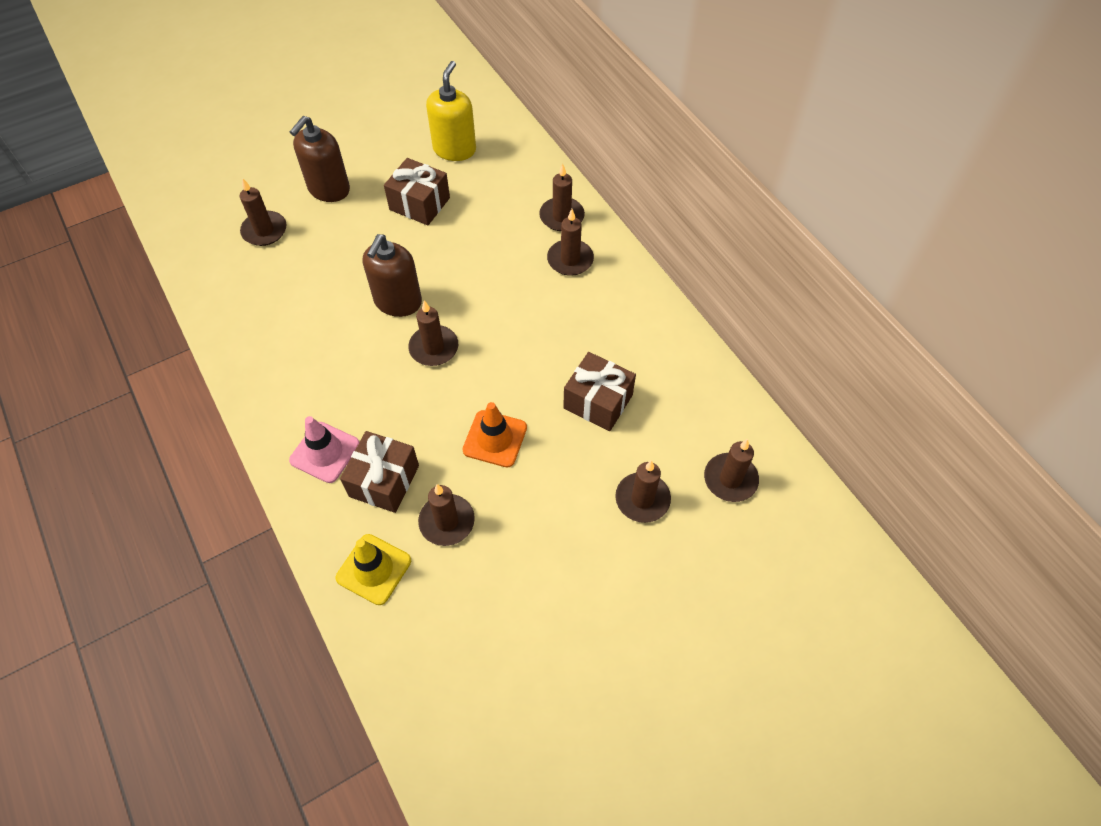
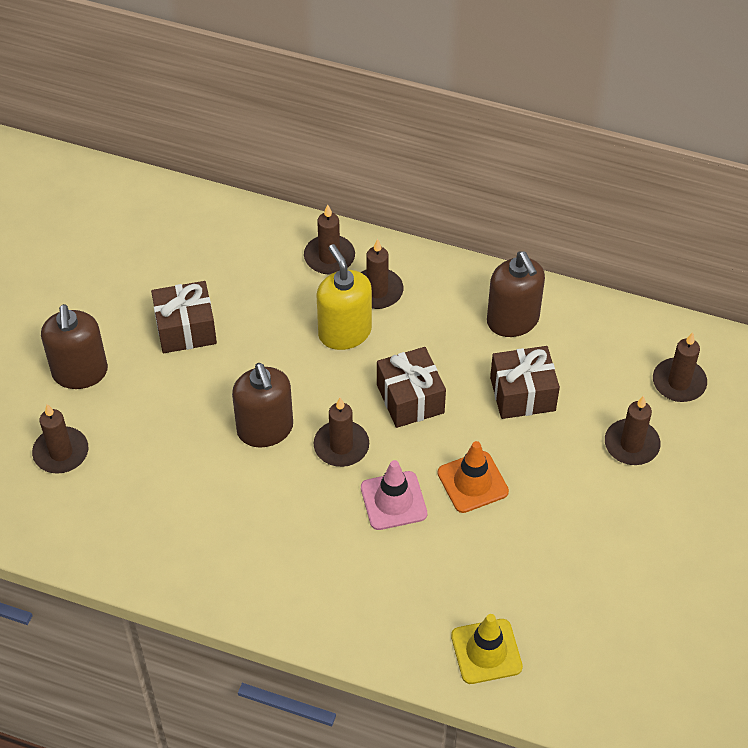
camera: 40 degrees left, 5 degrees down
(325, 452) = (344, 596): pink traffic cone -> pink traffic cone (393, 501)
(384, 481) = (419, 581): brown gift -> brown gift (410, 399)
(447, 521) = (503, 573): brown candle -> none
(454, 149) = (162, 256): yellow soap dispenser -> yellow soap dispenser (344, 332)
(646, 344) = (513, 321): none -> brown soap dispenser

